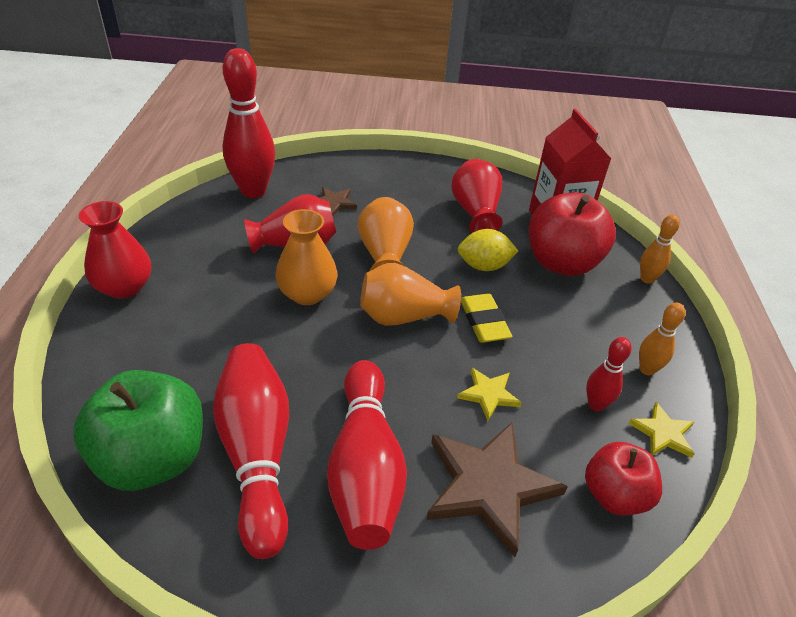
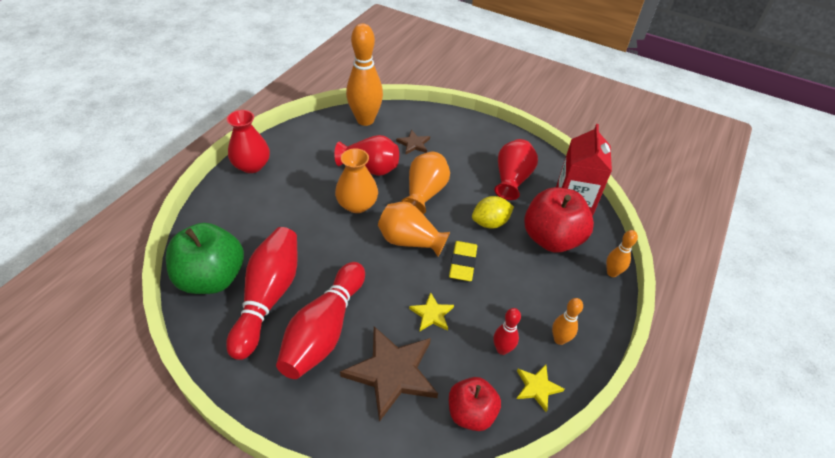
camera: 25 degrees right, 5 degrees up
(253, 191) = (365, 120): red bowling pin -> orange bowling pin
(484, 266) = (490, 223): yellow lemon -> yellow lemon turned 45 degrees counterclockwise

